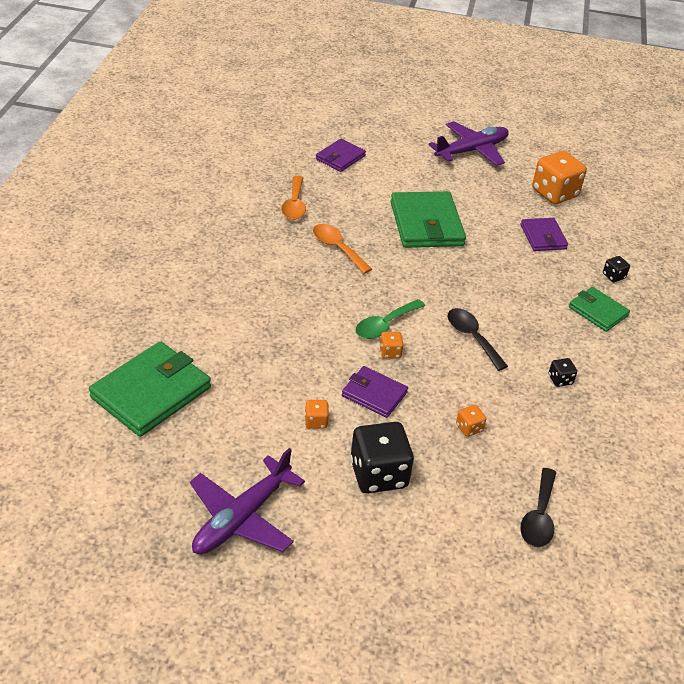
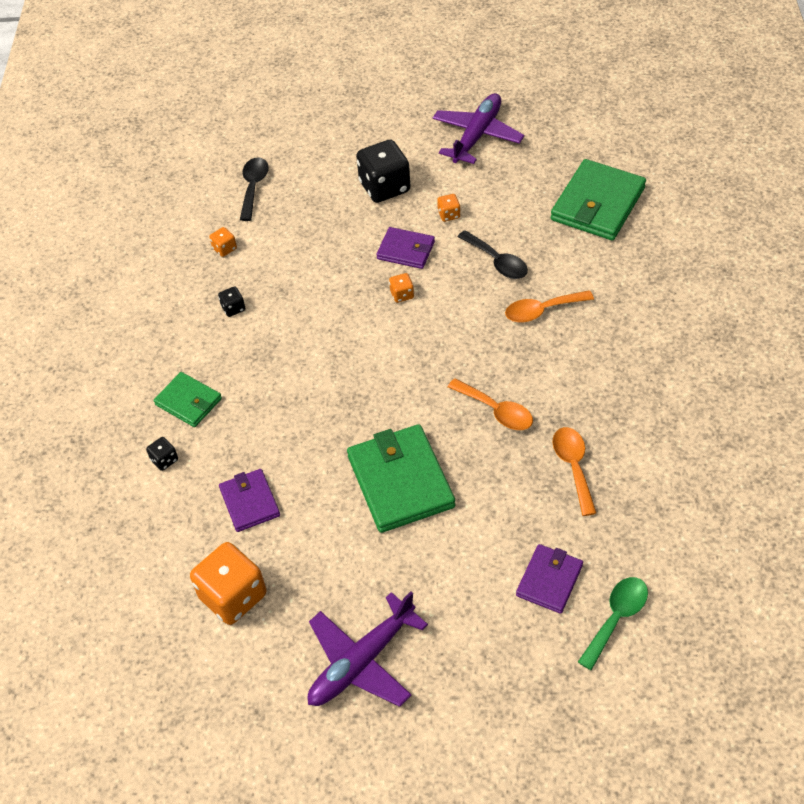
camera: 175 degrees right, 10 degrees up
(264, 308) = (542, 310): none -> orange spoon
(385, 325) = (414, 323): green spoon -> green spoon (616, 618)
(469, 428) = (316, 241): orange dice -> orange dice (224, 249)
(472, 337) = (324, 332): black spoon -> black spoon (497, 261)

